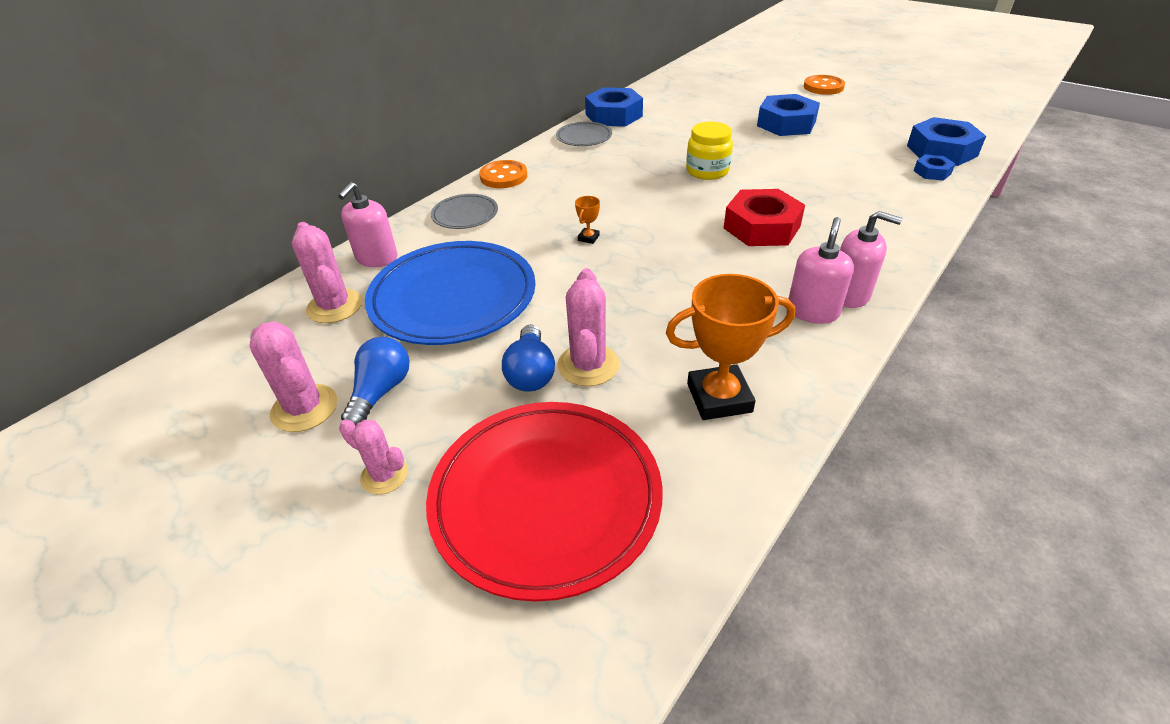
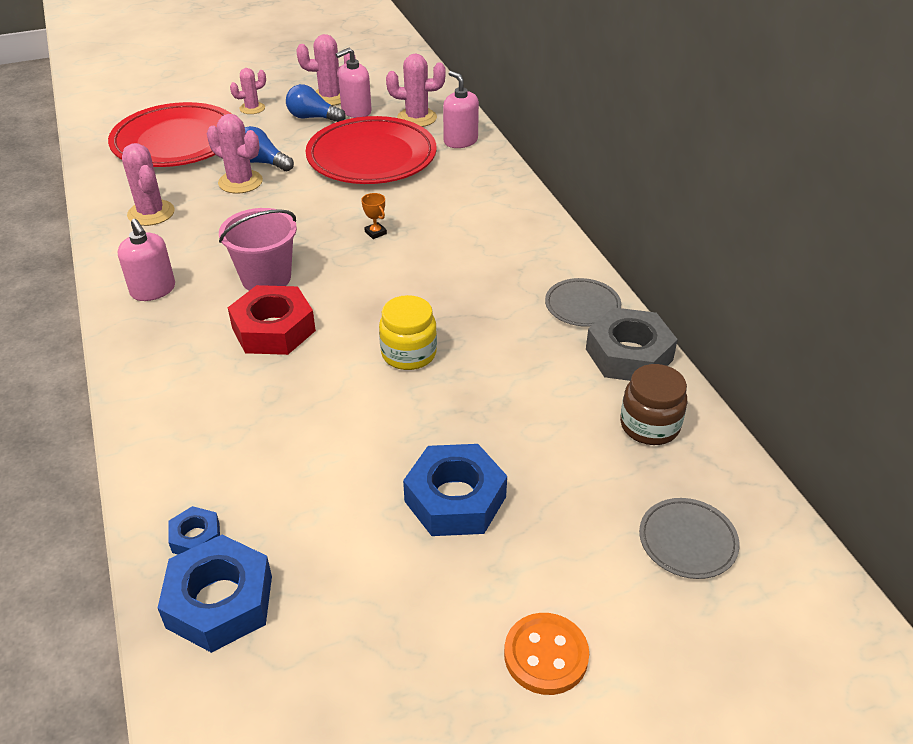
camera: 120 degrees right, 0 degrees up
(381, 392) = (313, 118): blue light bulb -> blue light bulb turned 150 degrees clockwise
(453, 298) = (371, 157): blue plate -> red plate
(465, 215) = (484, 189): grey plate -> grey plate (687, 541)
(503, 176) = (537, 226): orange button -> none
(613, 115) = (629, 354): blue nut -> grey nut
(663, 99) = (649, 425): none -> brown jar
(714, 260) = (266, 278): none -> pink bucket
(719, 398) = (151, 213): orange trophy -> pink cactus
(849, 294) = (140, 319): pink soap dispenser -> pink soap dispenser (356, 111)

